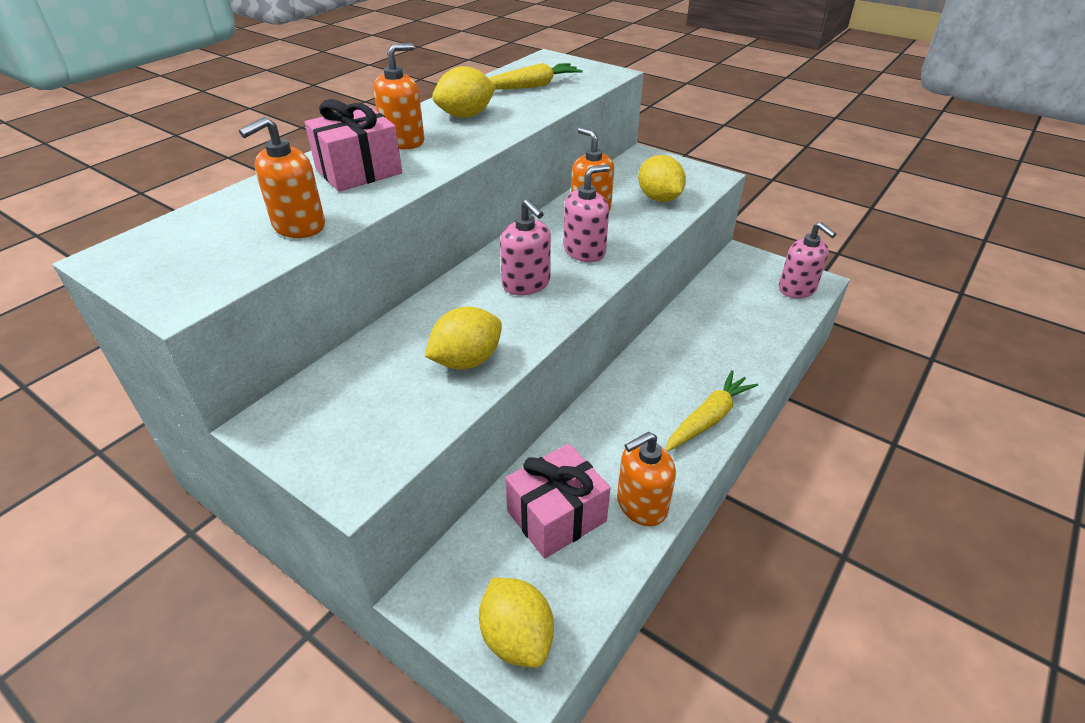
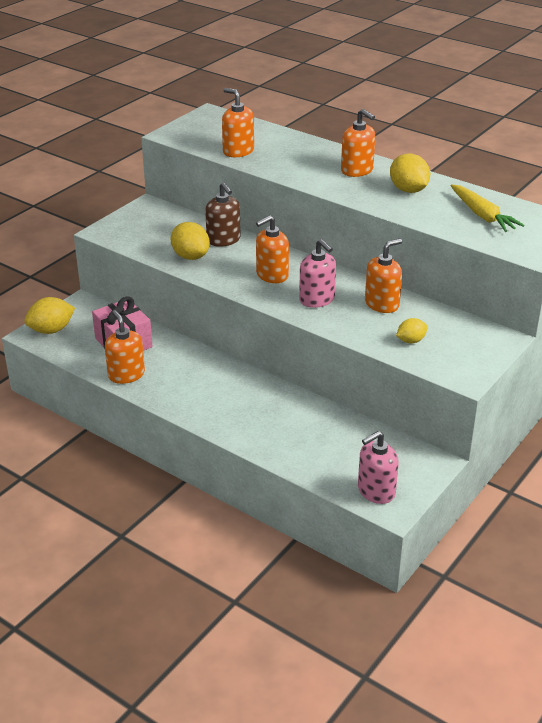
camera: 90 degrees right, 5 degrees down
(358, 171) = (308, 160): pink gift -> none
(421, 328) = (223, 240): none -> brown soap dispenser
(526, 284) = (272, 275): pink soap dispenser -> orange soap dispenser
(659, 198) = (411, 341): yellow lemon -> yellow lemon, size x0.61
(708, 418) = (199, 411): yellow carrot -> none

